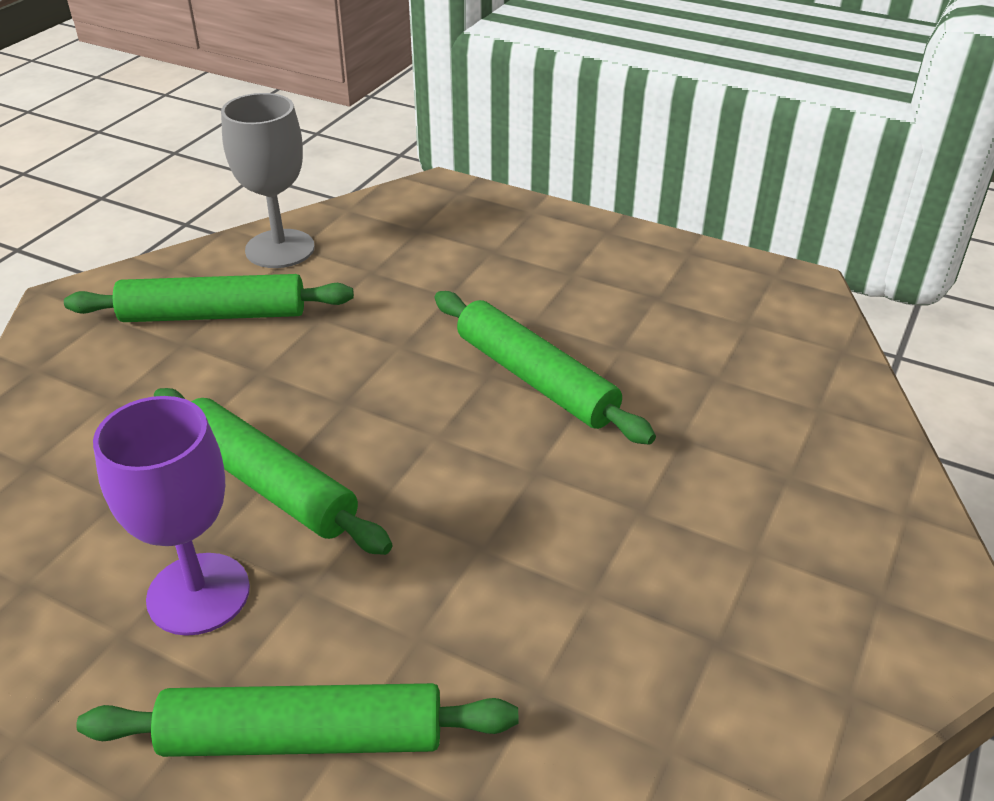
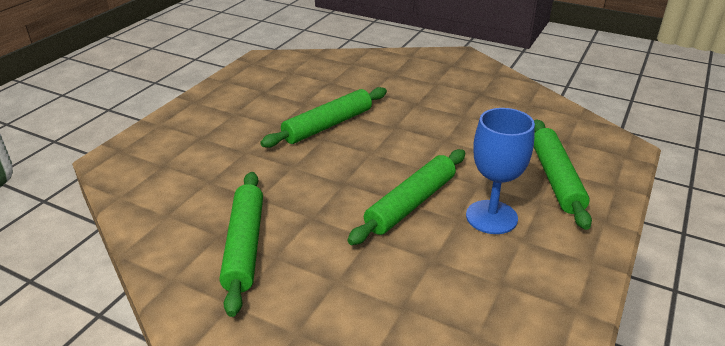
camera: 90 degrees left, 5 degrees down
(198, 594) = (491, 217): purple goblet -> blue goblet
(280, 249) = (165, 224): grey goblet -> none

